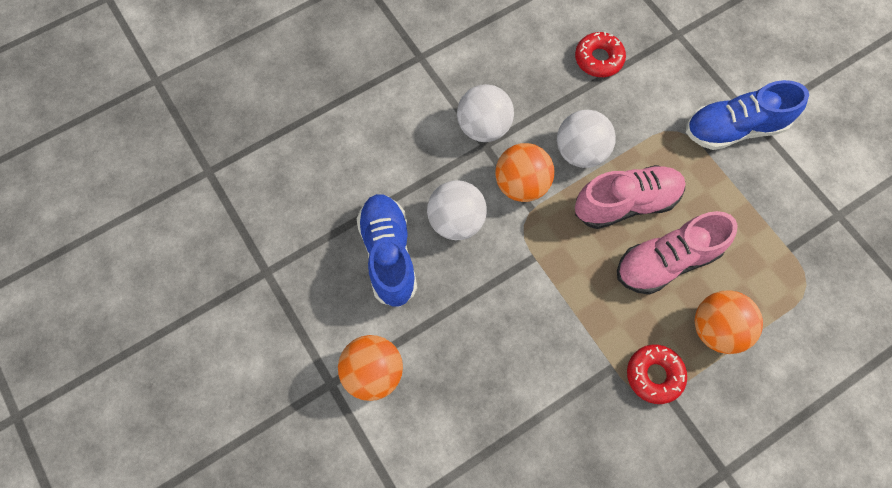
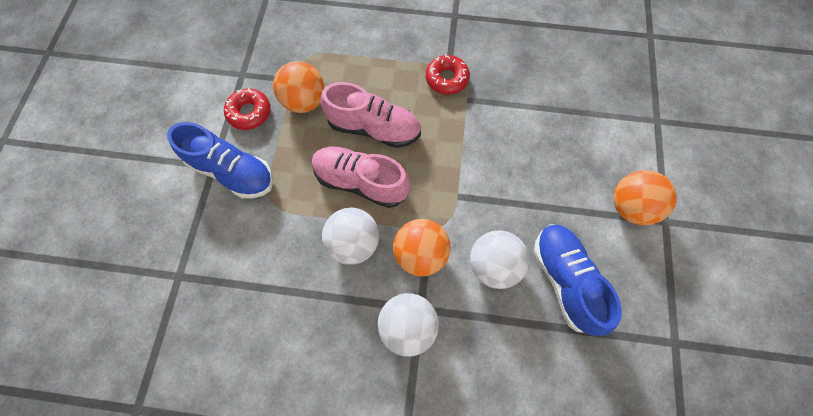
camera: 140 degrees left, 0 degrees up
(388, 254) = (564, 280): blue shoe -> blue shoe turned 135 degrees clockwise
(598, 59) = (260, 308): red donut -> red donut (249, 113)
(716, 329) = (385, 74): orange ball -> orange ball (305, 101)

